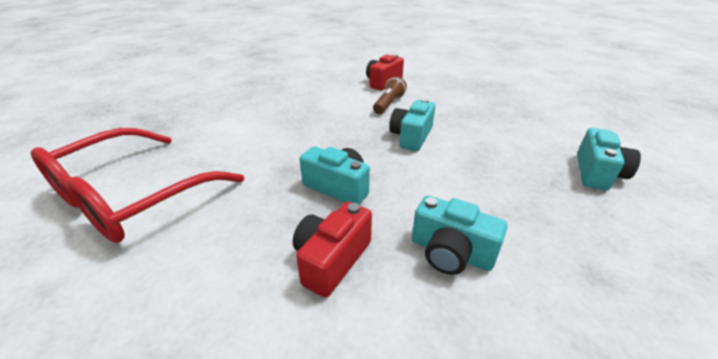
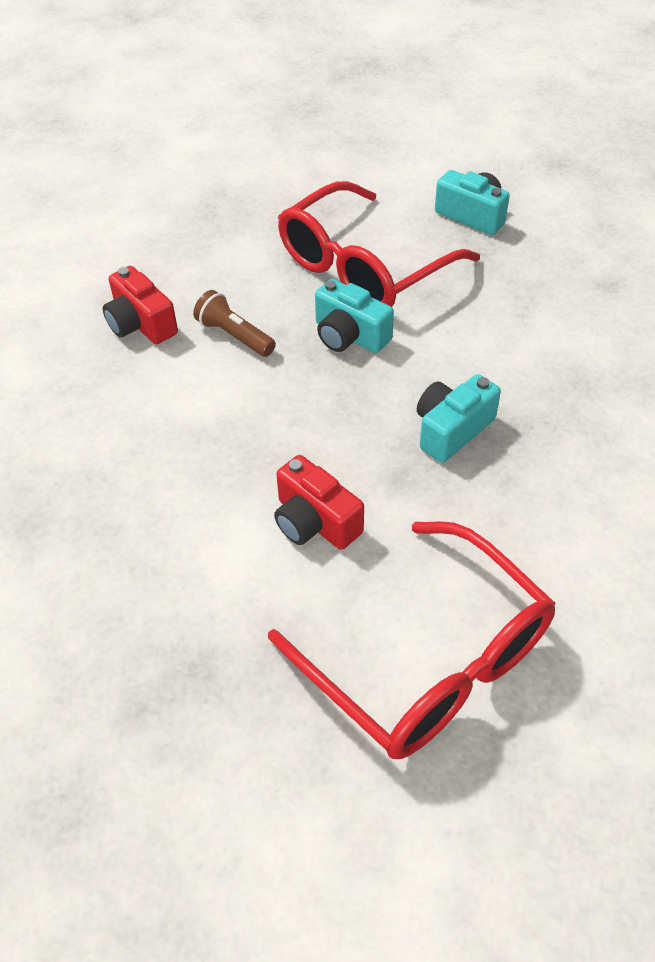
camera: 75 degrees left, 15 degrees up
(332, 259) = (572, 451): red camera -> red camera (315, 521)
(450, 252) = (573, 363): turquoise camera -> none
(482, 133) = (363, 267): none -> red glasses

